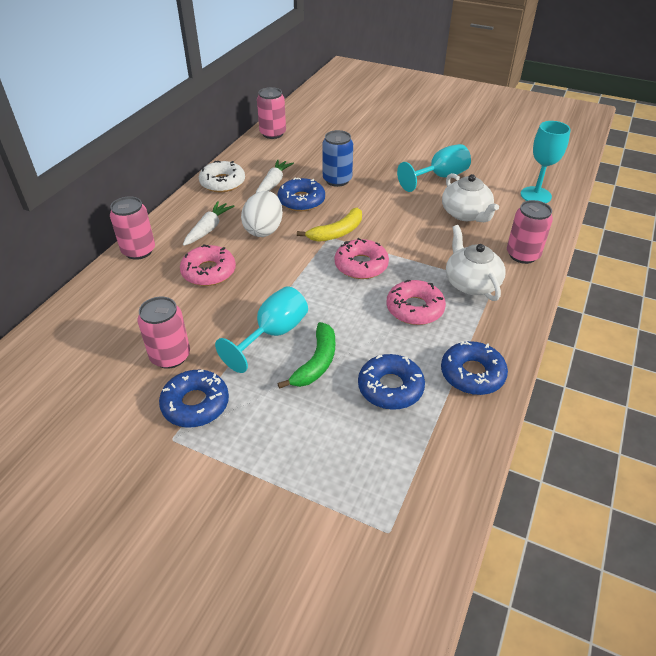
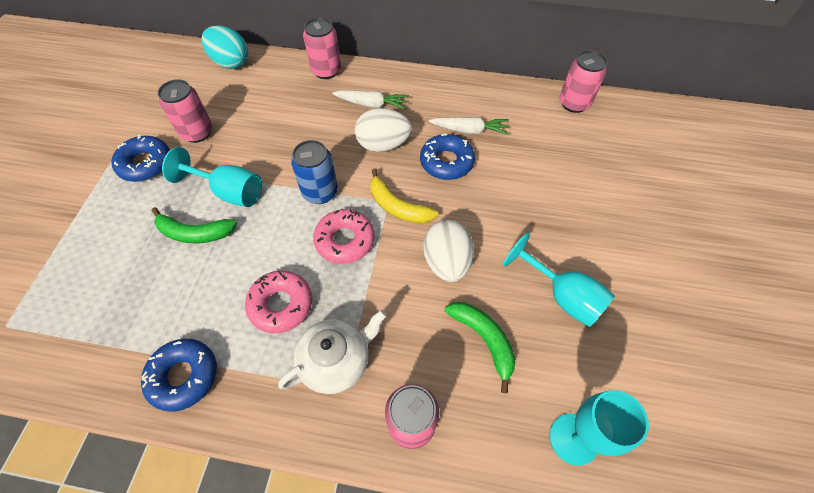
camera: 75 degrees right, 15 degrees up
(66, 322) = (231, 62): none -> turquoise egg
(209, 272) = (307, 124): pink donut -> none
(222, 182) = (454, 91): white donut -> none
(337, 180) = (502, 185): blue can -> blue can (320, 192)
(390, 387) = (163, 300): blue donut -> none
(399, 218) = (446, 262): none -> white egg
(466, 214) = (484, 339): white teapot -> green banana

